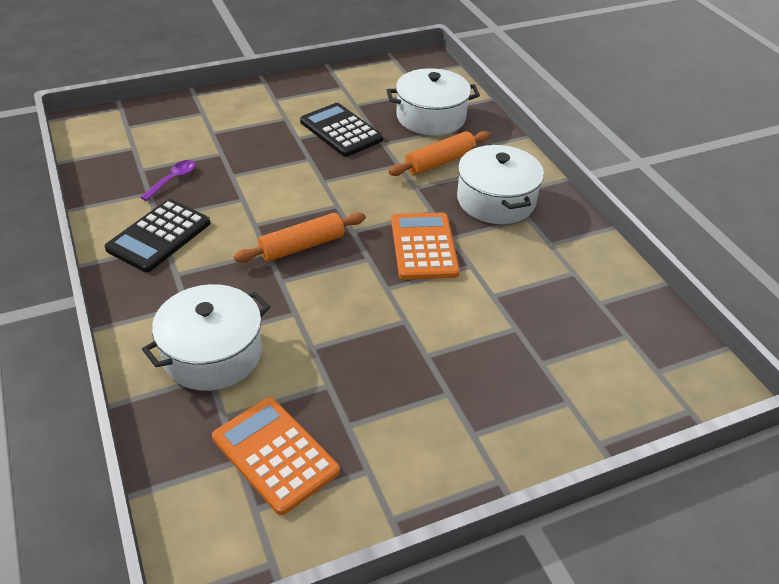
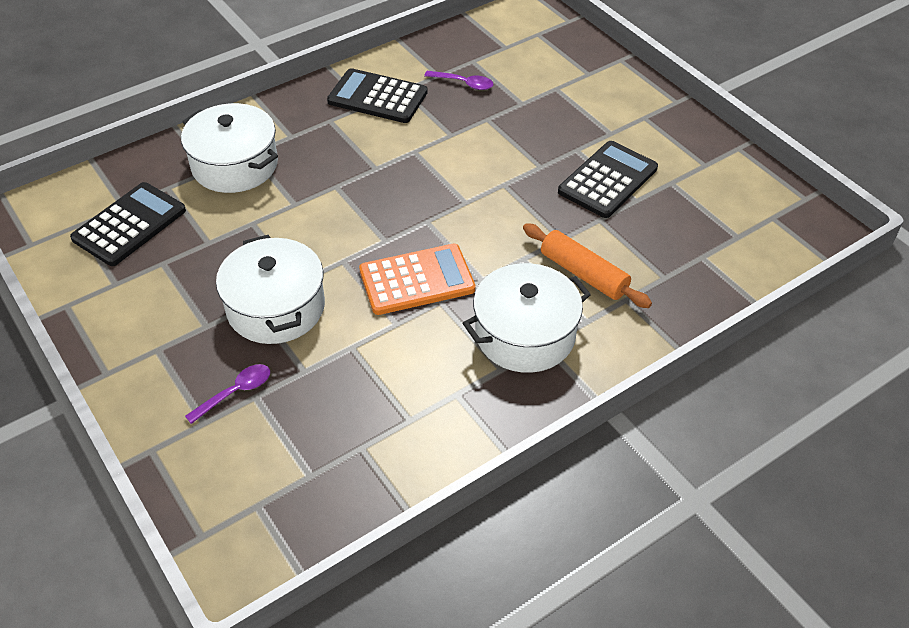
camera: 80 degrees right, 5 degrees up
(275, 455) = (129, 225): orange calculator -> black calculator
(302, 246) = (390, 189): orange rolling pin -> none
(431, 117) = (680, 253): white pot -> white pot (276, 307)
(536, 376) = (235, 392): none -> purple spoon

